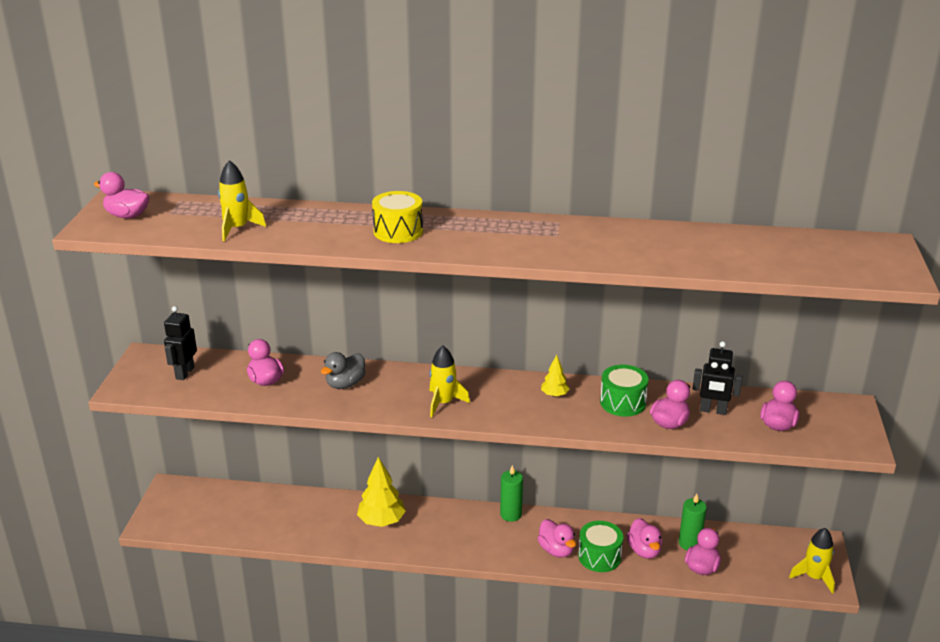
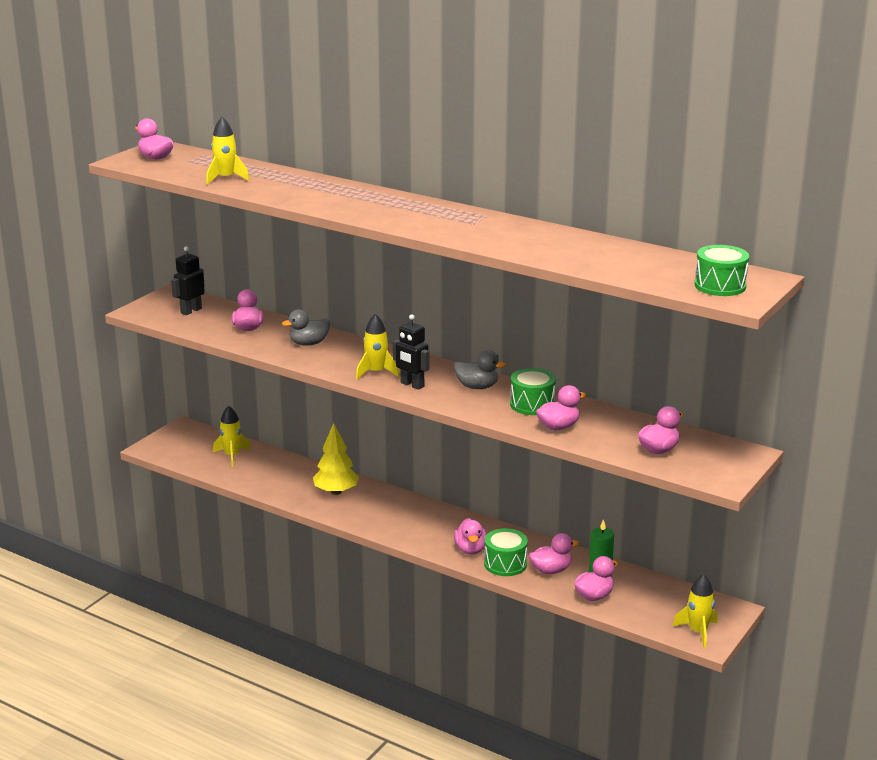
camera: 25 degrees right, 5 degrees down
(245, 508) = (232, 456): none -> yellow rocket
(398, 231) = (346, 200): yellow drum -> none
(511, 514) = (452, 515): green candle -> none
(554, 395) = (477, 387): yellow tree -> grey duck
(644, 551) = (551, 570): pink duck -> pink duck turned 120 degrees counterclockwise
(713, 411) = (609, 427): black robot -> black robot (412, 385)
(862, 262) = (720, 286): none -> green drum

